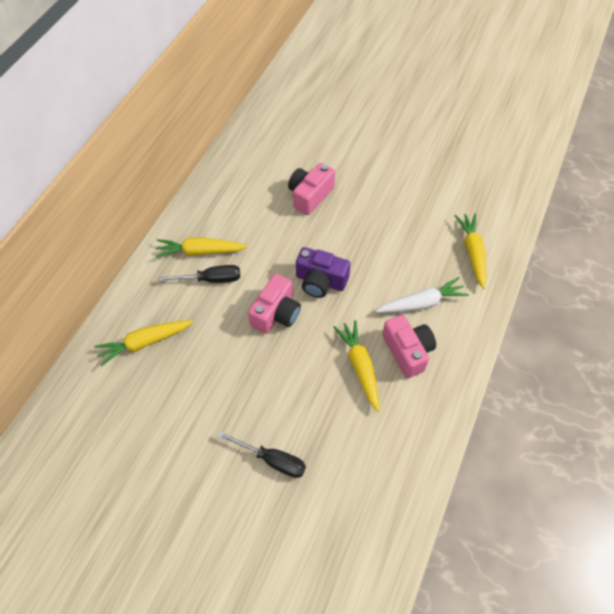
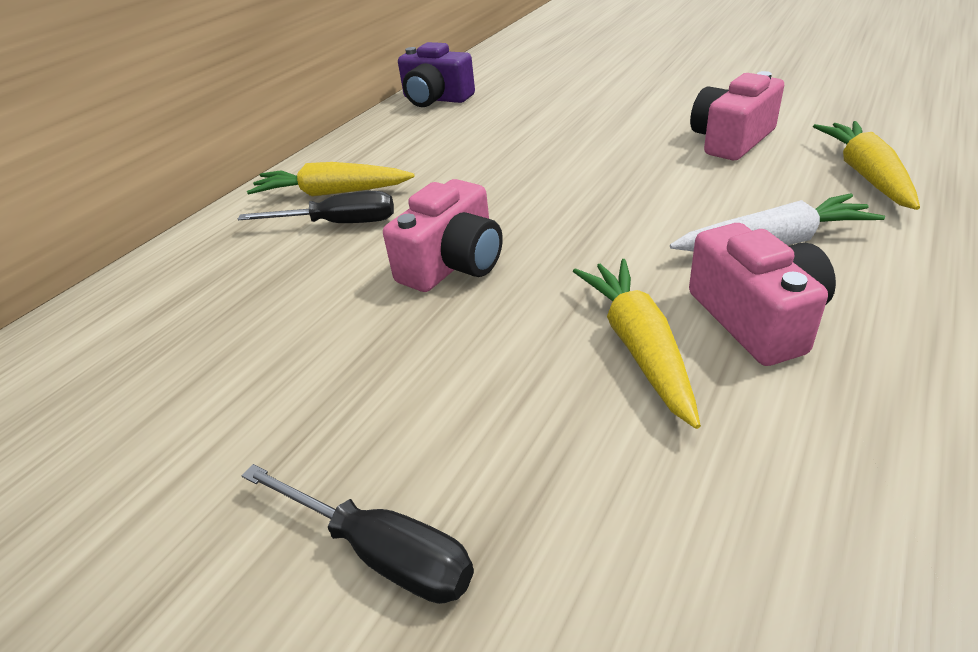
camera: 10 degrees right, 20 degrees down
(144, 343) = (171, 310): yellow carrot -> none
(310, 195) = (539, 129): pink camera -> pink camera (731, 140)
(320, 281) = (550, 219): purple camera -> purple camera (436, 99)

